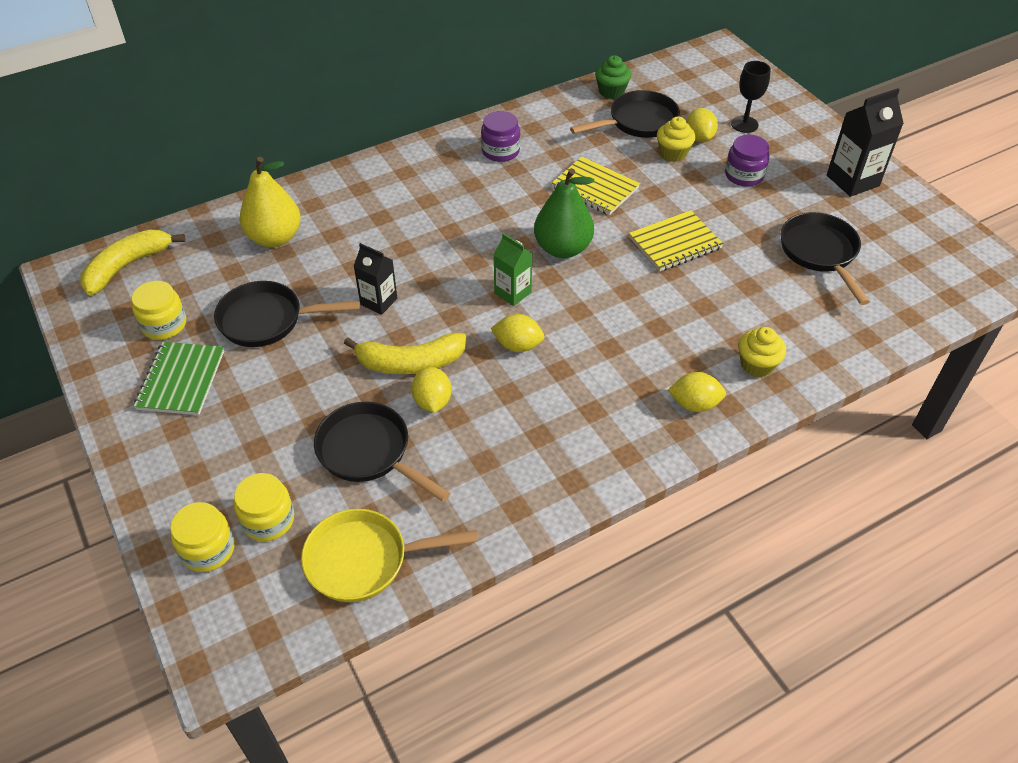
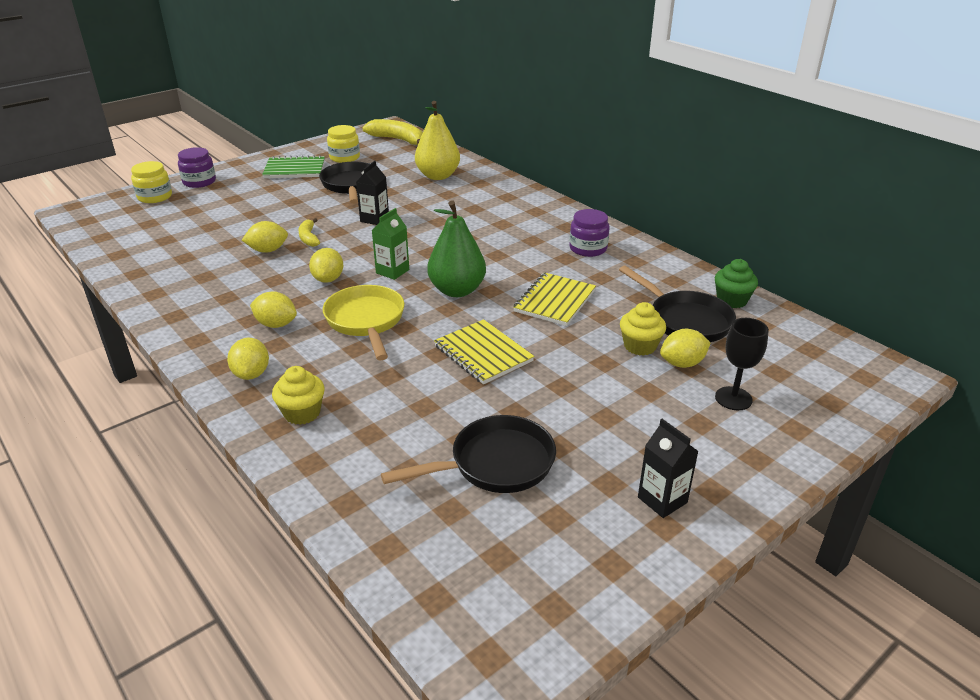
camera: 80 degrees right, 15 degrees down
(268, 520) = (172, 210): yellow jar -> none
(365, 560) = (128, 243): yellow pan -> yellow pan (366, 321)
(369, 452) = (221, 233): black pan -> none
(410, 362) = (309, 238): yellow banana -> yellow banana, size x0.56
(606, 388) = (276, 324): none -> yellow lemon
(744, 175) = (625, 399): purple jar -> purple jar (199, 182)
(852, 180) = (662, 500): black carton -> black carton, size x0.64

